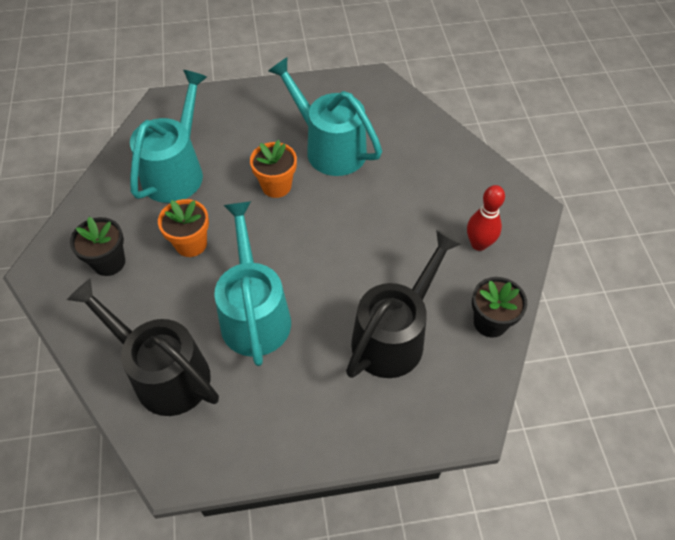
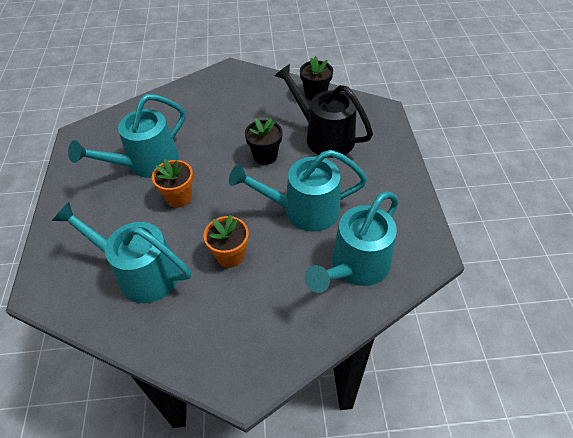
camera: 85 degrees left, 5 degrees down
(109, 262) = (241, 320): black flower pot -> black flower pot (265, 156)
(163, 373) = (355, 267): black watering can -> turquoise watering can
(479, 244) = (256, 93): red bowling pin -> none

